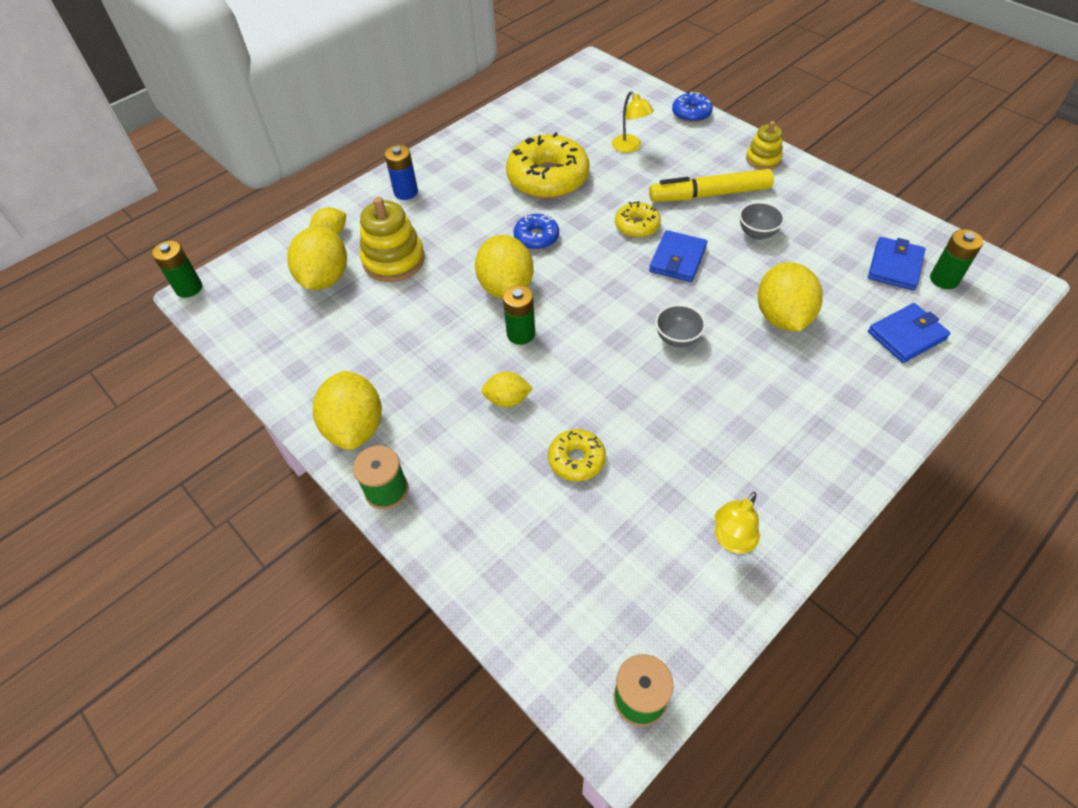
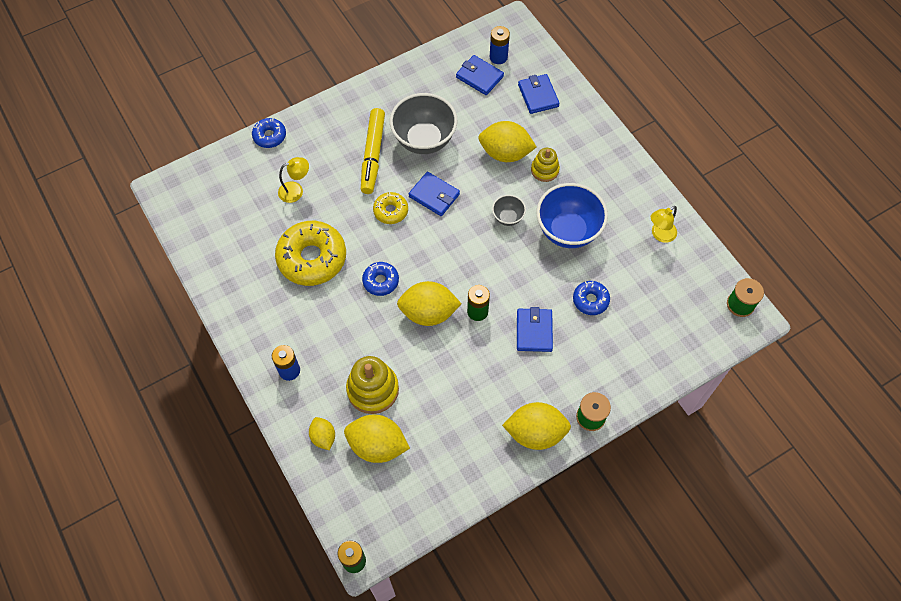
camera: 80 degrees left, 10 degrees up
(507, 399) = (534, 331): yellow lemon -> blue wallet
(576, 460) = (590, 300): yellow donut -> blue donut
(685, 412) = (568, 231): none -> blue bowl
(731, 541) = (660, 235): yellow lamp -> yellow lamp turned 90 degrees clockwise
(757, 233) = (424, 140): grey bowl -> grey bowl, size x2.05
(763, 159) = (346, 109): yellow stacking toy -> yellow stacking toy (544, 170)
(944, 279) = (498, 57): green battery -> blue battery

